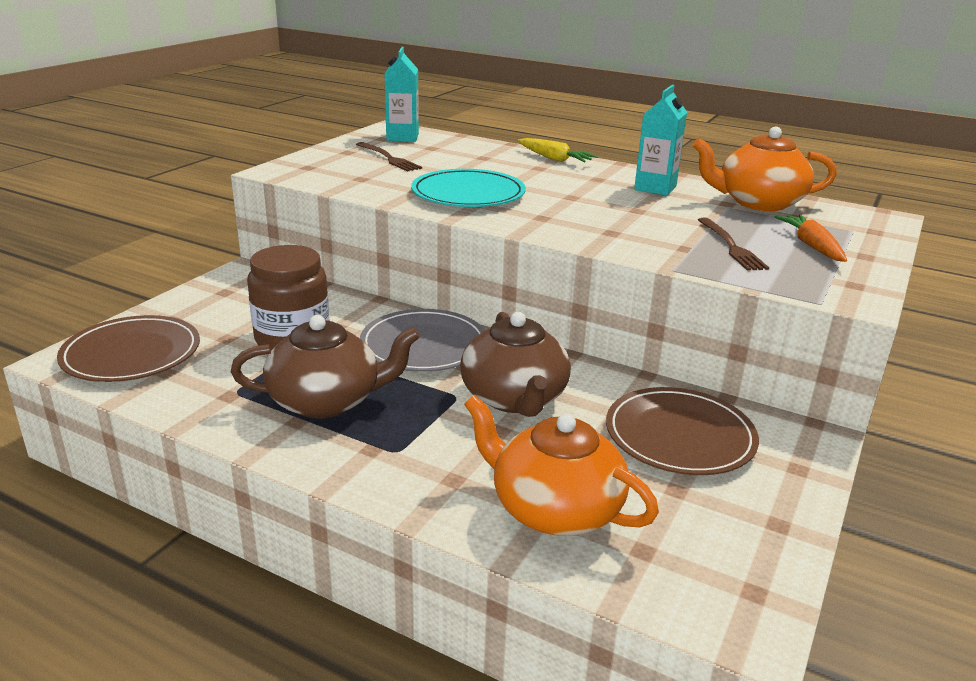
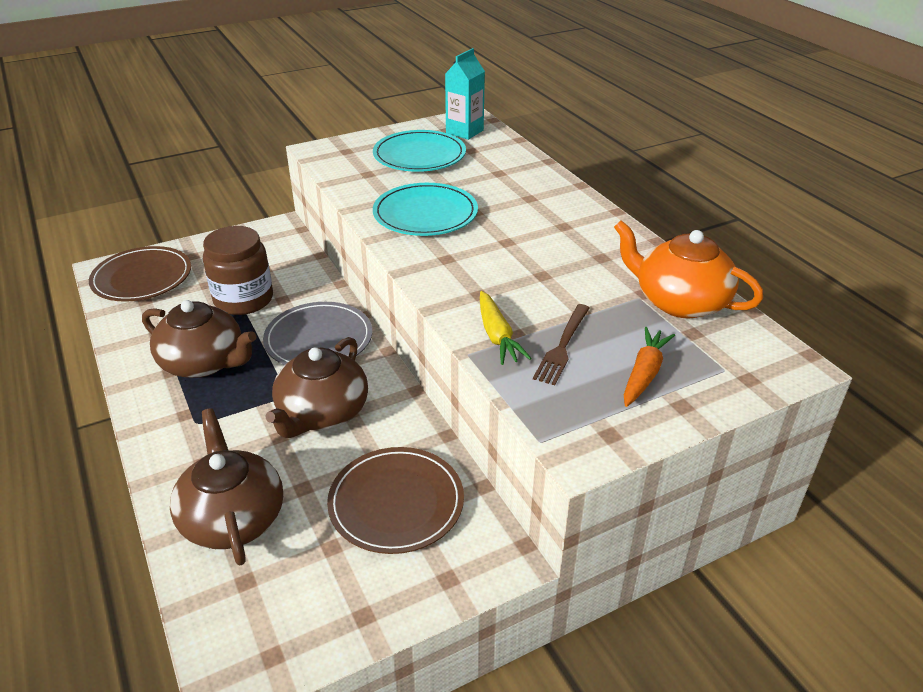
camera: 35 degrees right, 10 degrees up
(389, 158) = (419, 155): brown fork -> turquoise plate
(554, 159) = (560, 190): yellow carrot -> yellow carrot (497, 336)
(554, 509) = (233, 518): orange teapot -> brown teapot
(655, 188) = (601, 252): turquoise carton -> none

